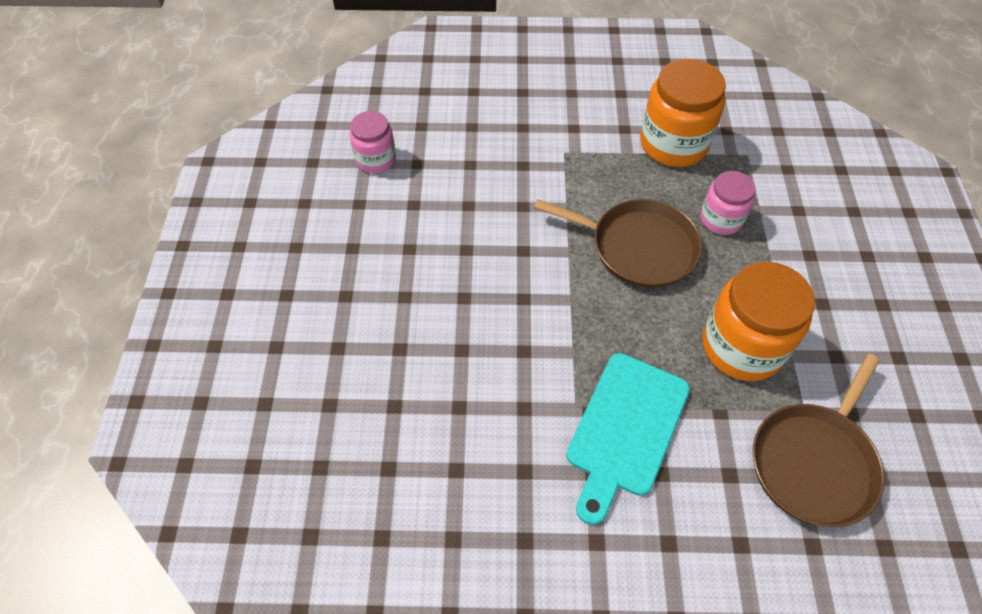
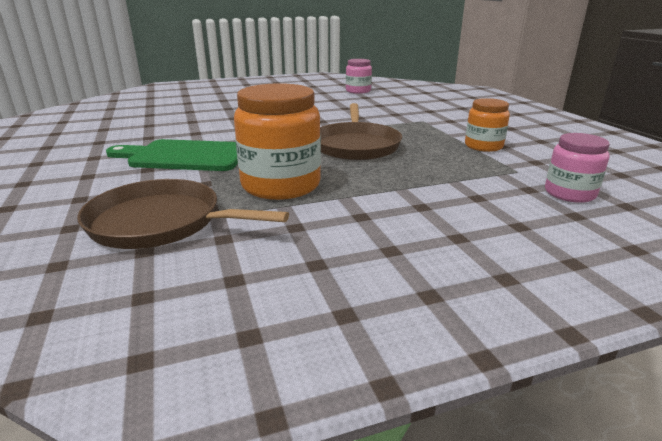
camera: 70 degrees right, 30 degrees down
(625, 429) = (184, 156): turquoise cutting board -> green cutting board
(673, 144) = (483, 146): orange jar -> orange jar, size x0.58
(721, 219) = (420, 167): pink jar -> pink jar (569, 193)

